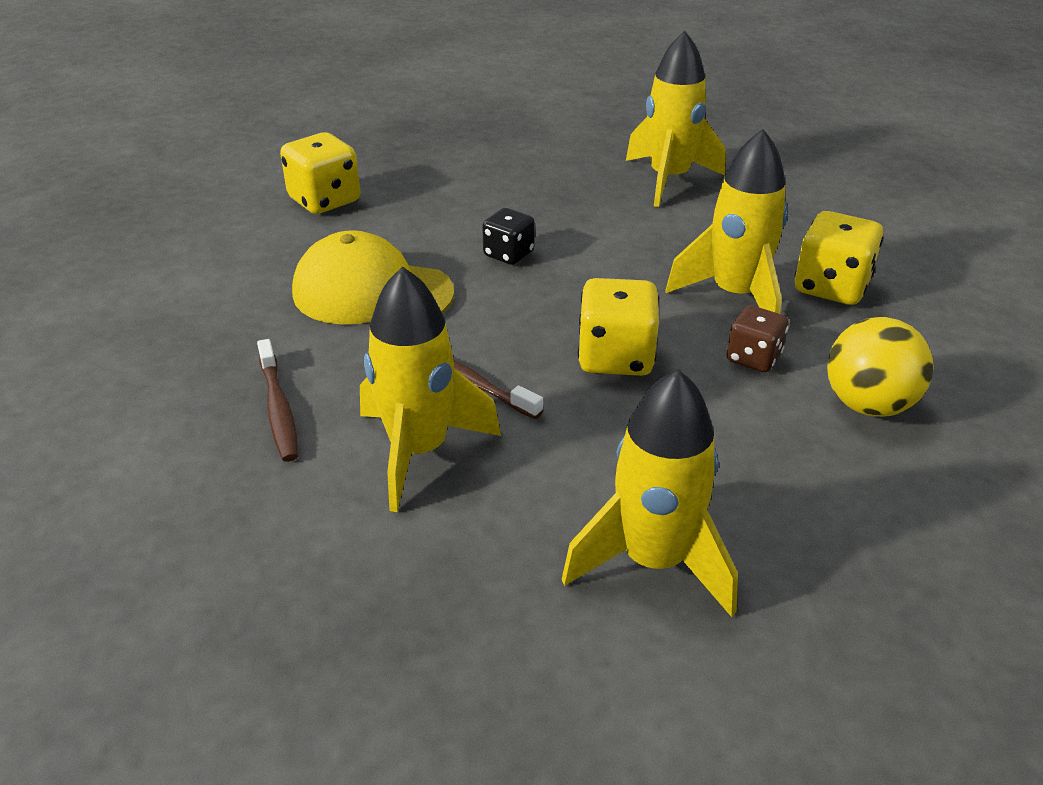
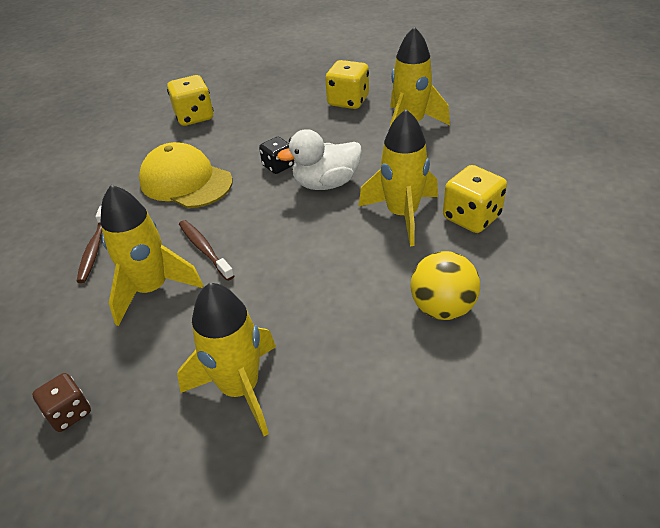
camera: 20 degrees right, 5 degrees up
(598, 269) = (326, 183): none -> white duck
(616, 357) = (300, 247): yellow dice -> yellow dice (348, 101)
(753, 358) = (386, 261): brown dice -> brown dice (69, 413)

